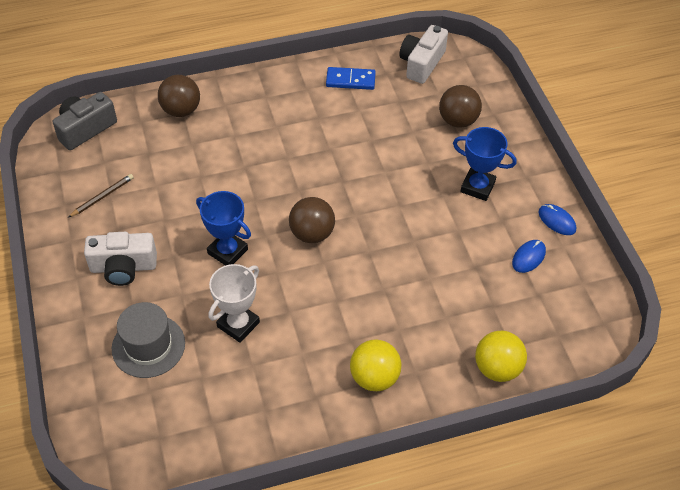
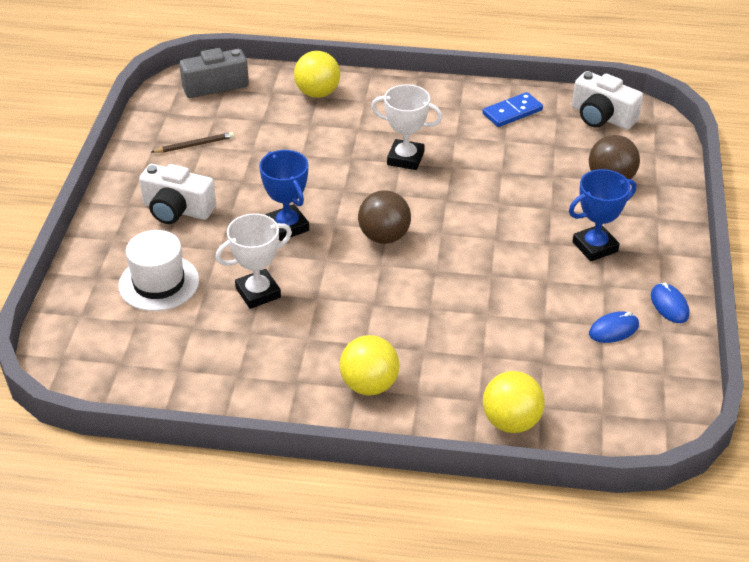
camera: 25 degrees right, 10 degrees down
(148, 346) = (159, 283): grey hat -> white hat
(181, 110) = (317, 93): brown ball -> yellow ball
(289, 152) = (405, 158): none -> white trophy
(350, 80) = (512, 112): blue domino -> blue domino turned 60 degrees counterclockwise
(421, 63) = (602, 117): white camera -> white camera turned 105 degrees counterclockwise
(477, 187) = (595, 247): blue trophy -> blue trophy turned 75 degrees counterclockwise

